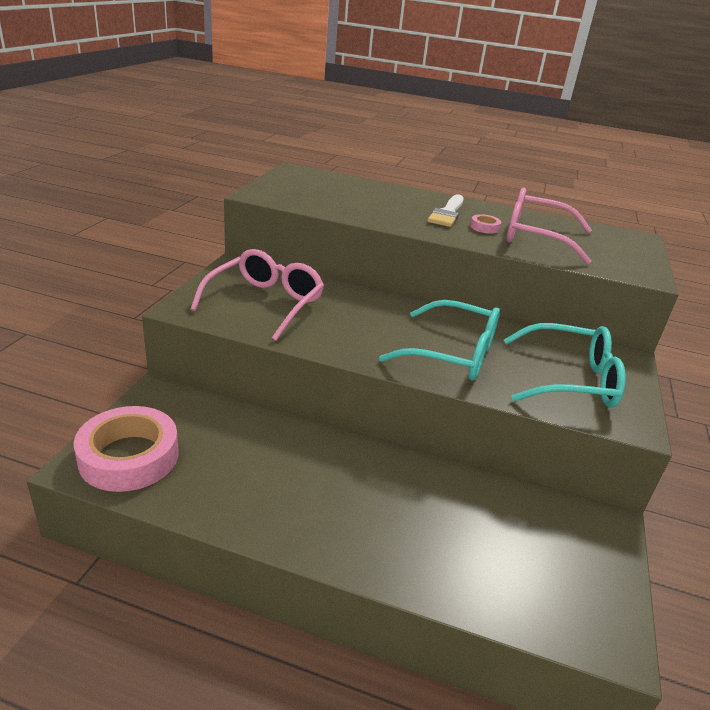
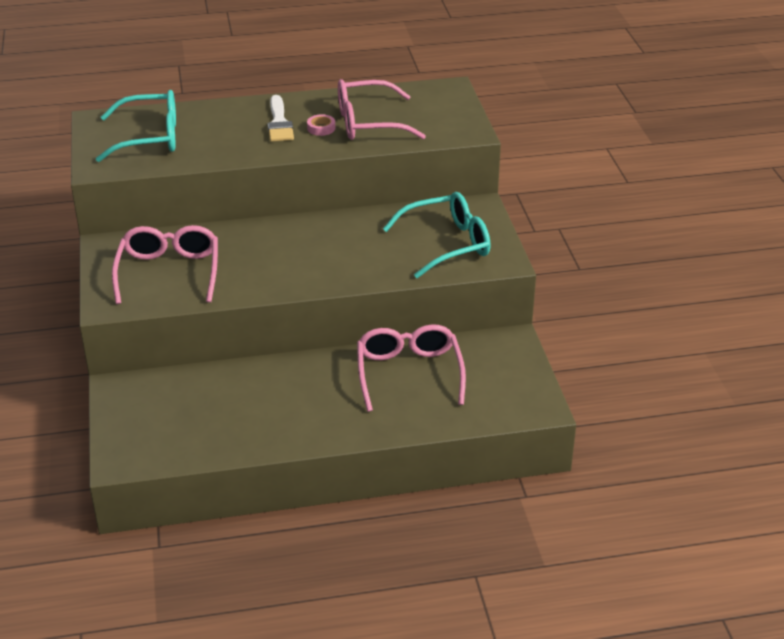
camera: 25 degrees left, 5 degrees up
(129, 456) = (147, 440): pink tape -> none
(453, 354) = (351, 257): turquoise glasses -> turquoise glasses (150, 137)
(457, 509) = (409, 373): none -> pink glasses

